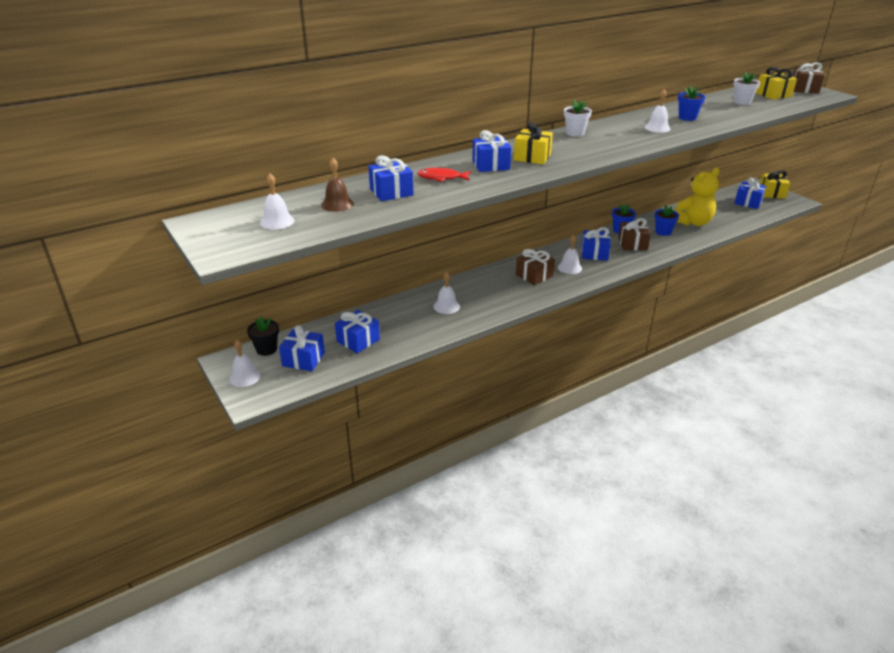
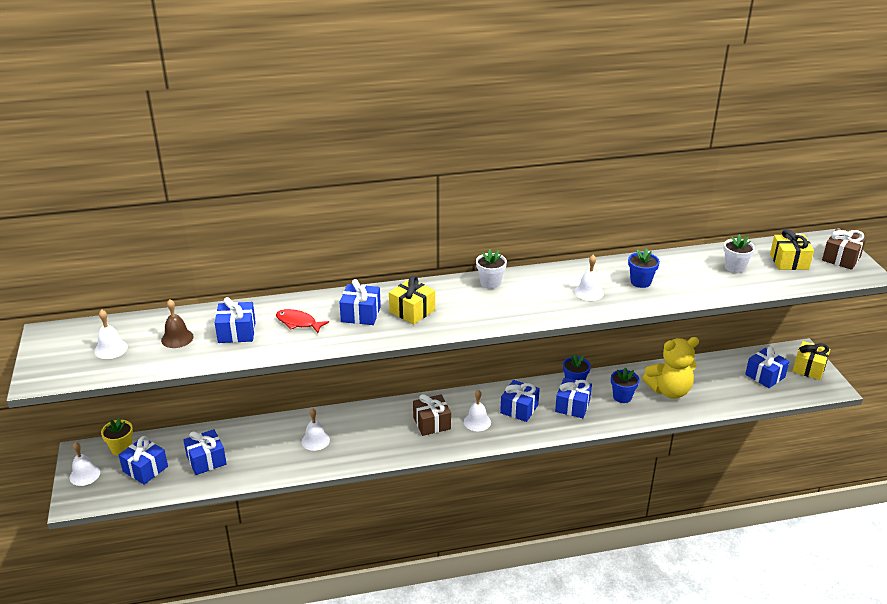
camera: 20 degrees right, 0 degrees up
(266, 349) = (121, 448): black flower pot -> yellow flower pot
(632, 244) = (572, 406): brown gift -> blue gift

